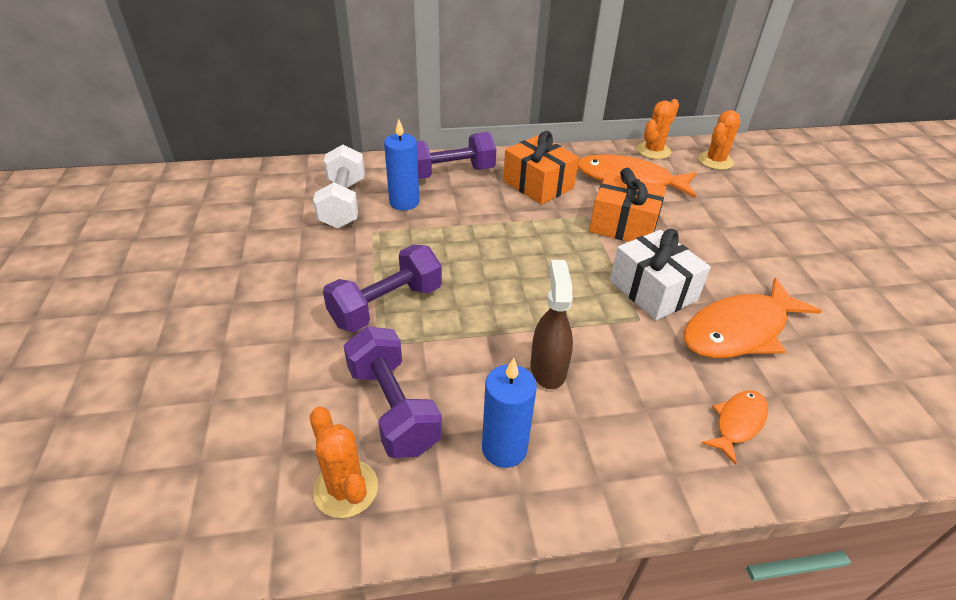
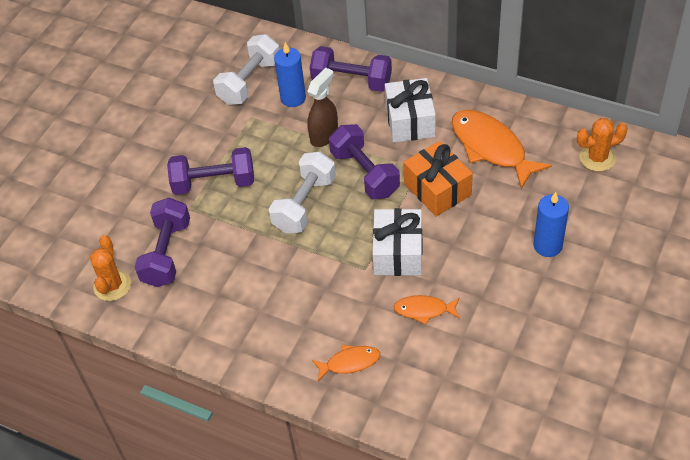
camera: 40 degrees right, 10 degrees up
(504, 448) = (205, 306): blue candle -> blue candle (547, 246)
(511, 286) = (304, 204): none -> white dumbbell
(538, 184) = (410, 121): orange gift -> white gift
(543, 237) = (365, 173): none -> purple dumbbell
(548, 369) = (272, 273): brown spray bottle -> brown spray bottle (324, 135)
(653, 151) = (551, 124): orange cactus -> none
(739, 330) = (424, 310): orange fish -> orange fish, size x0.52

